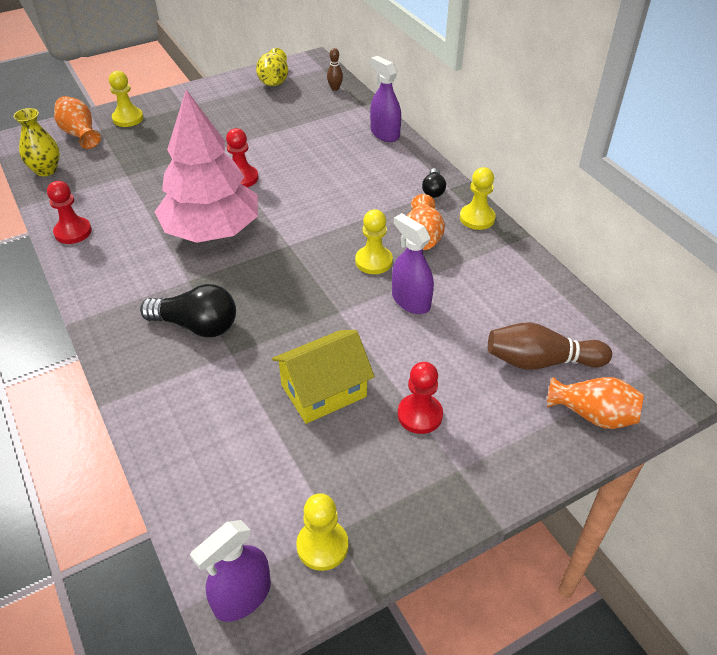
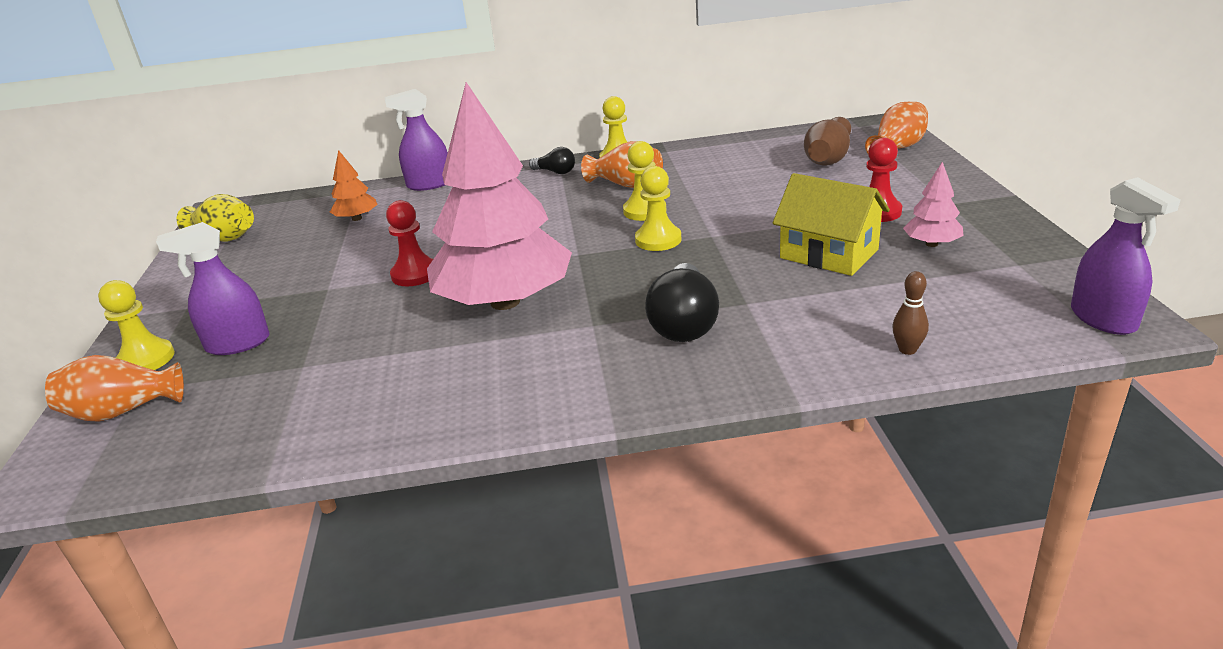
camera: 65 degrees left, 15 degrees down
(46, 170) = (185, 452): yellow vase -> none
(73, 232) = (395, 423): red pawn -> none
(196, 325) = (684, 323): black light bulb -> black light bulb turned 150 degrees clockwise
(317, 122) = (357, 218): none -> orange tree
(322, 546) = (1036, 272): yellow pawn -> yellow pawn (658, 240)
(324, 391) = (829, 254): yellow house -> yellow house turned 45 degrees counterclockwise
(335, 88) = (301, 202): brown bowling pin -> brown bowling pin (907, 350)
(361, 462) = (931, 244): none -> pink tree
(411, 301) = (718, 200): purple spray bottle -> purple spray bottle (238, 344)

